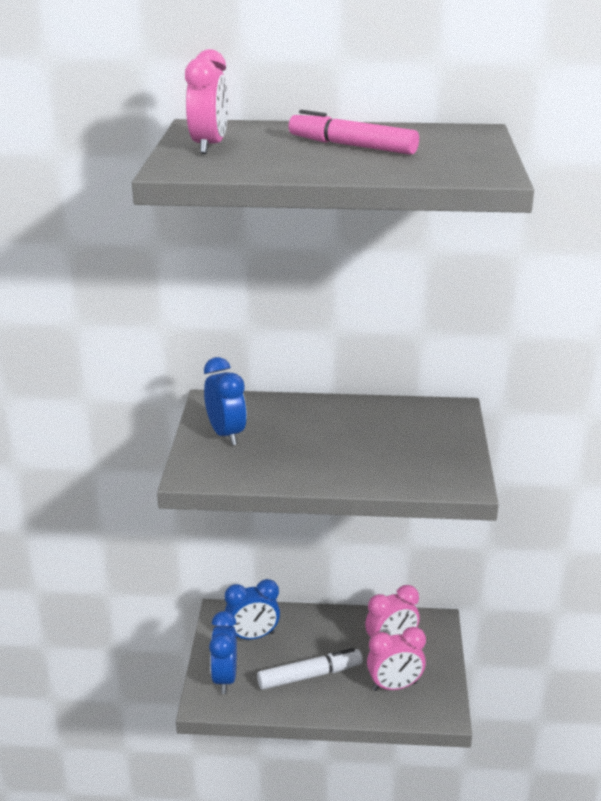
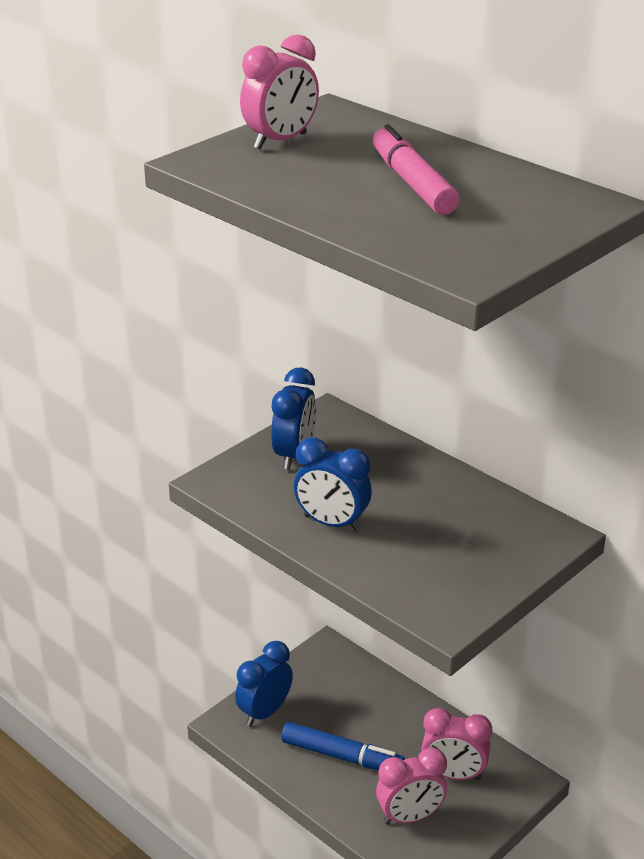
camera: 40 degrees right, 5 degrees up
(253, 636) = (331, 687): blue clock -> blue clock (332, 523)
(310, 675) = (342, 756): white marker -> blue marker
(394, 686) = (410, 817): pink clock -> pink clock turned 45 degrees counterclockwise

